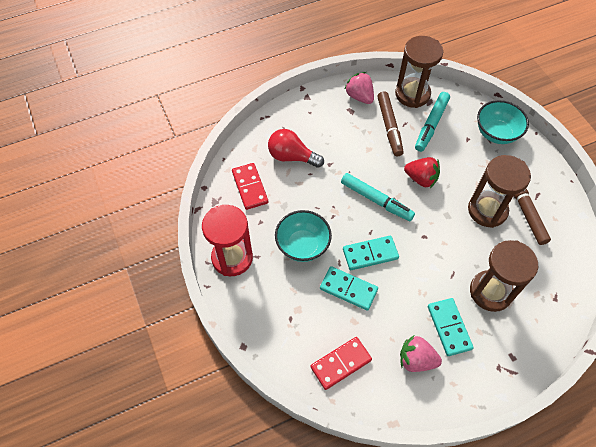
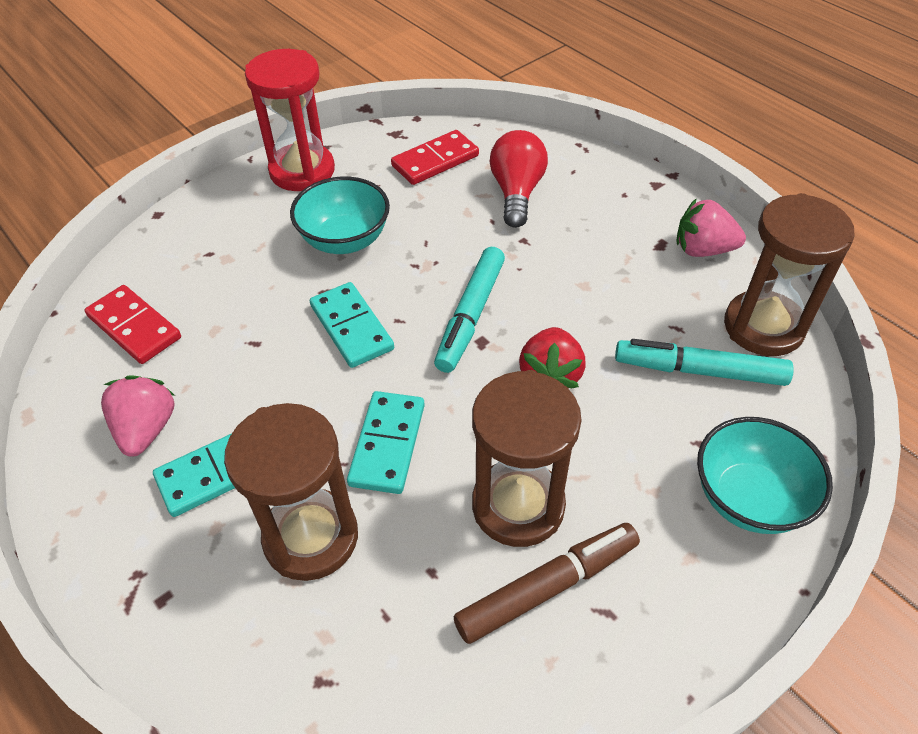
camera: 75 degrees right, 10 degrees down
(348, 289) = (273, 311): turquoise domino -> turquoise domino (387, 444)
(359, 96) = (703, 250): pink strawberry -> pink strawberry turned 120 degrees counterclockwise
(389, 127) = (654, 305): brown marker -> none

